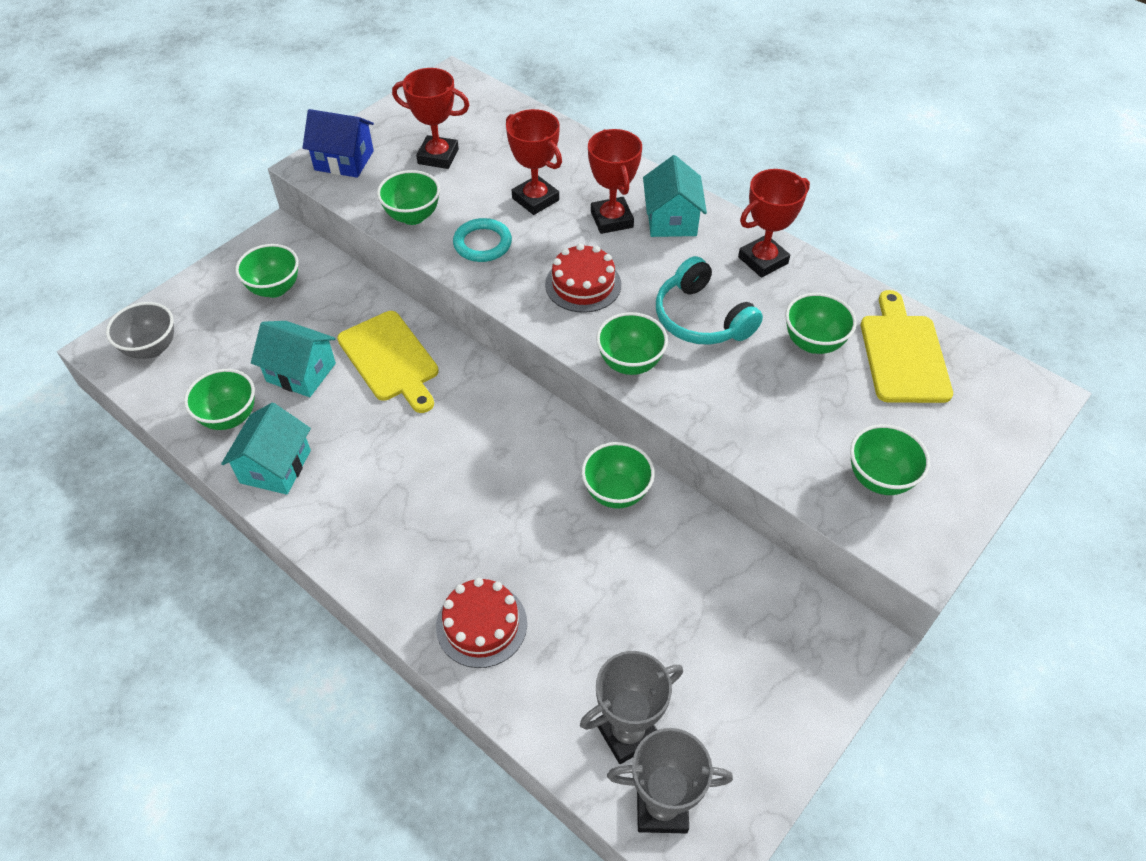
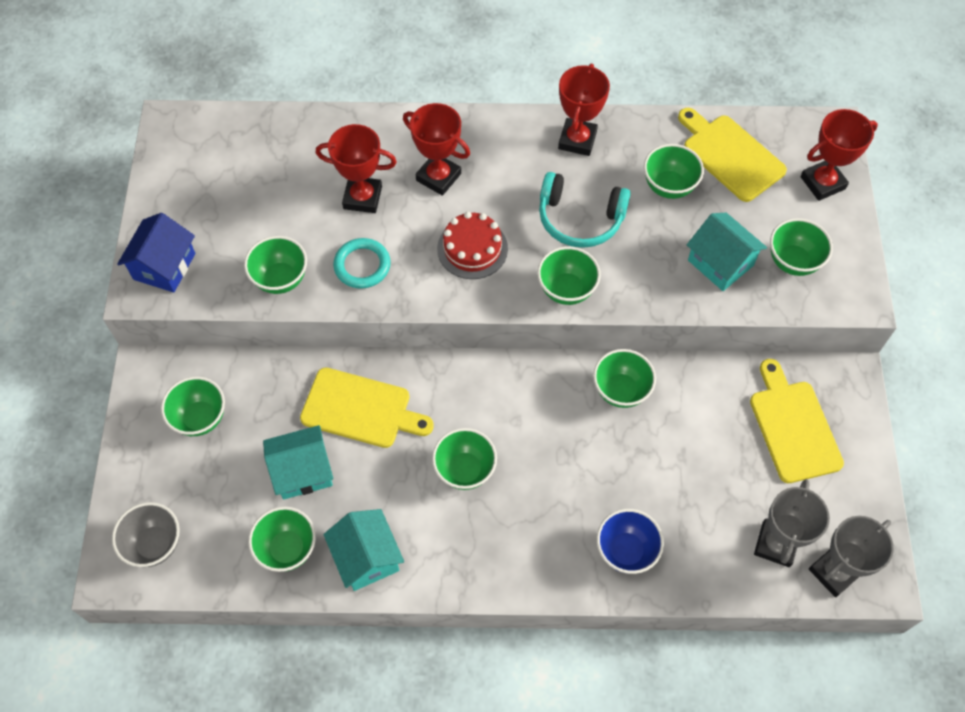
camera: 40 degrees left, 10 degrees up
(344, 160) = (164, 266): blue house -> blue house turned 45 degrees counterclockwise
(419, 459) = (465, 470): none -> green bowl
(438, 156) = (242, 209): red trophy -> red trophy (822, 183)
(481, 624) = (626, 551): red cake -> blue bowl
(671, 220) = (482, 147): turquoise house -> turquoise house (720, 263)
(754, 642) = (793, 426): none -> yellow cutting board

